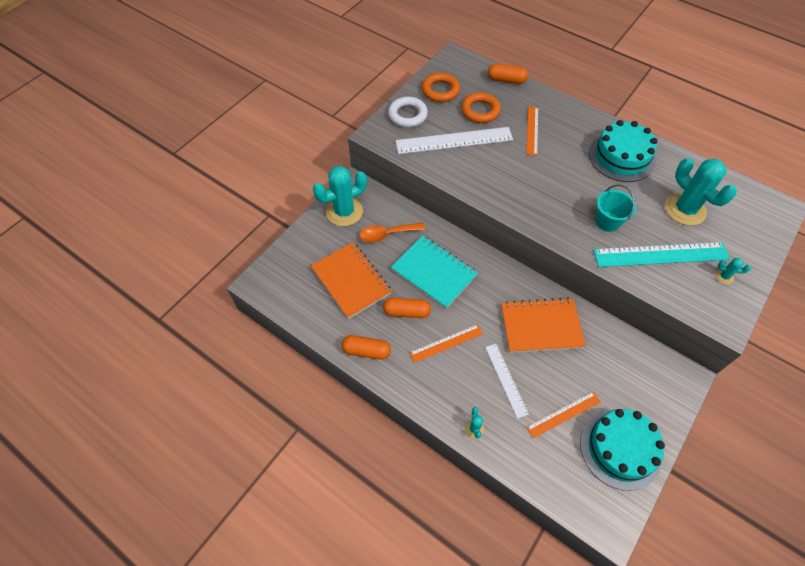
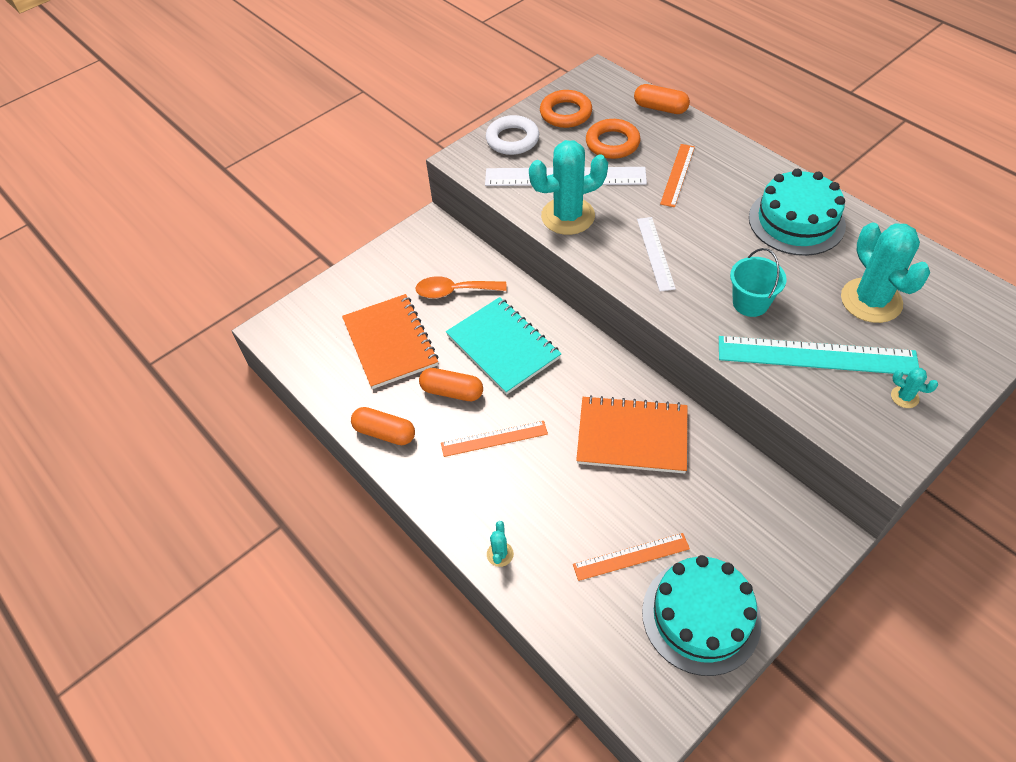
camera: 15 degrees right, 5 degrees down
(344, 211) = (406, 256): turquoise cactus -> turquoise cactus (568, 216)
(506, 379) = (562, 498): white ruler -> white ruler (655, 253)

